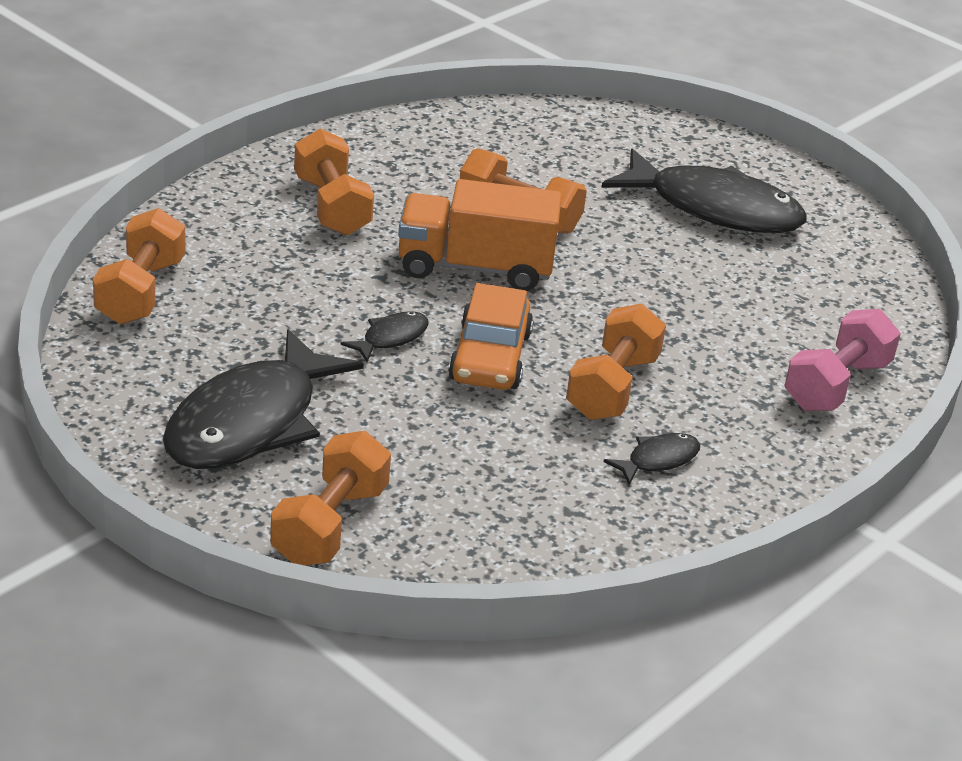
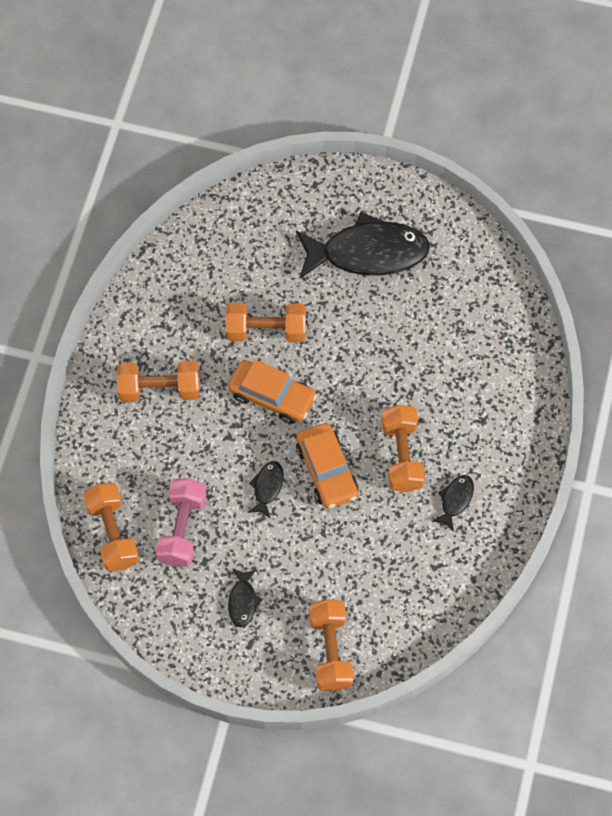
camera: 25 degrees left, 30 degrees up
(251, 422) = (243, 601): black fish -> black fish, size x0.43
(332, 206) = (159, 389): orange dumbbell -> orange dumbbell turned 45 degrees counterclockwise
(475, 267) = (272, 396): orange truck -> orange car
(836, 385) = (511, 380): pink dumbbell -> pink dumbbell (182, 529)

